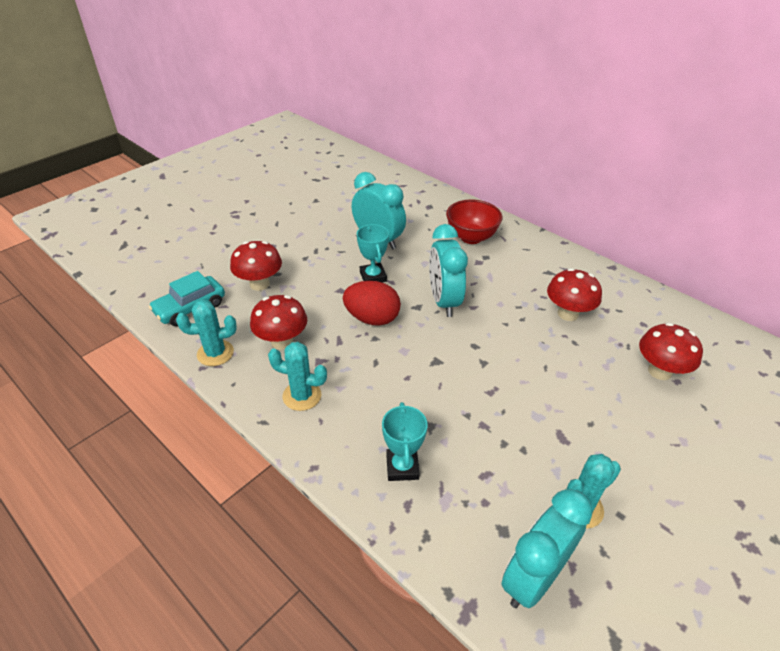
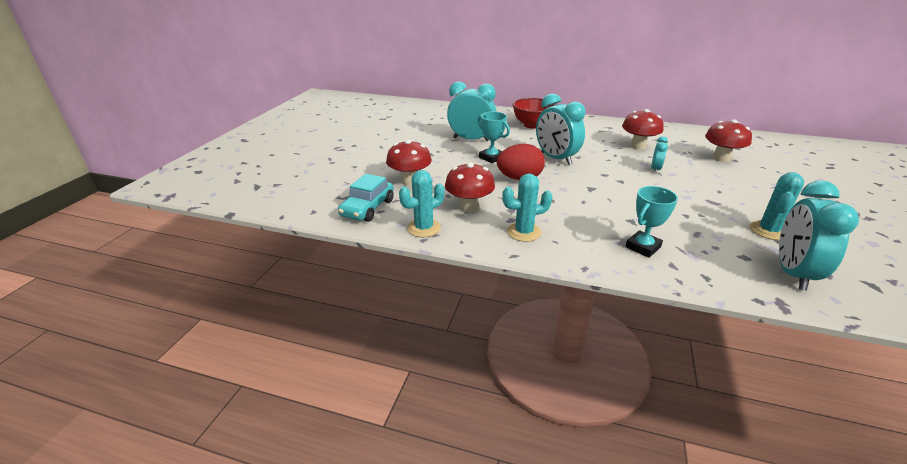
camera: 25 degrees left, 10 degrees down
(402, 467) = (643, 247): turquoise trophy -> turquoise trophy turned 75 degrees clockwise
(547, 359) = (655, 169): none -> turquoise clock

